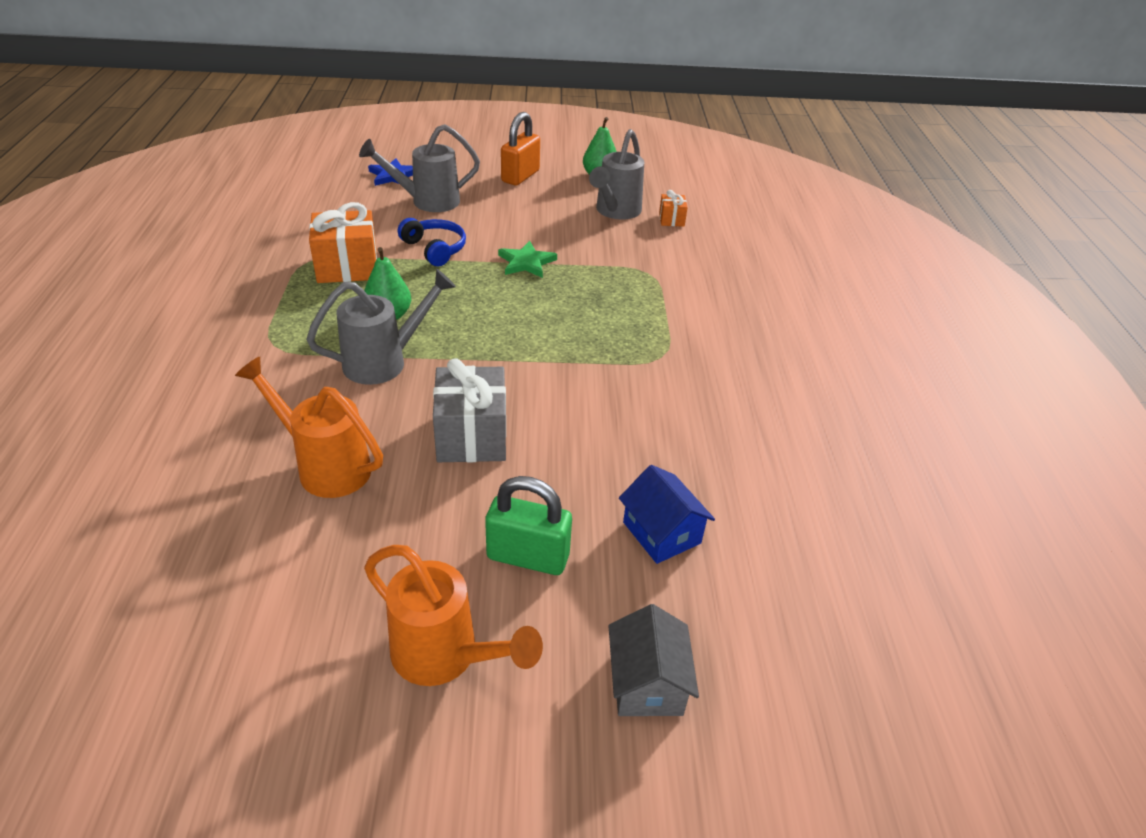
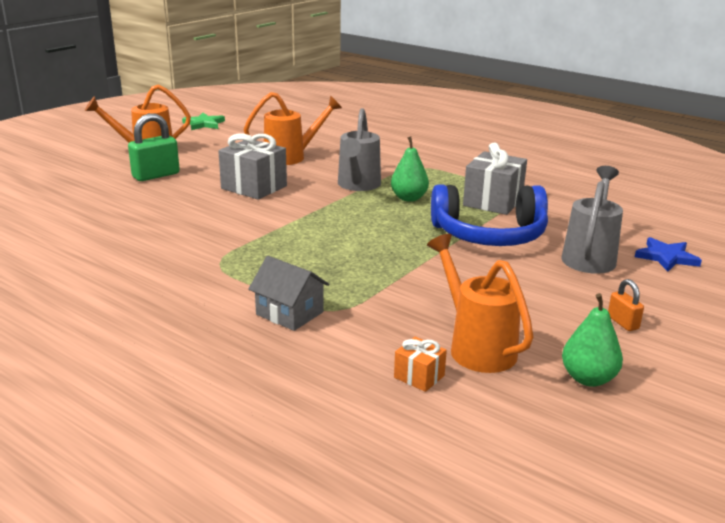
camera: 130 degrees right, 15 degrees down
(347, 267) = (493, 202): orange gift -> grey gift
(435, 249) = (489, 235): blue headphones -> blue headphones, size x1.77
(520, 176) = (623, 323): orange padlock -> orange padlock, size x0.53
(526, 262) = (423, 262): green star -> green star (204, 124)
(615, 212) = (476, 346): grey watering can -> orange watering can
(647, 683) = (55, 174): grey house -> grey house (289, 313)
(661, 532) = (102, 204): blue house -> none

